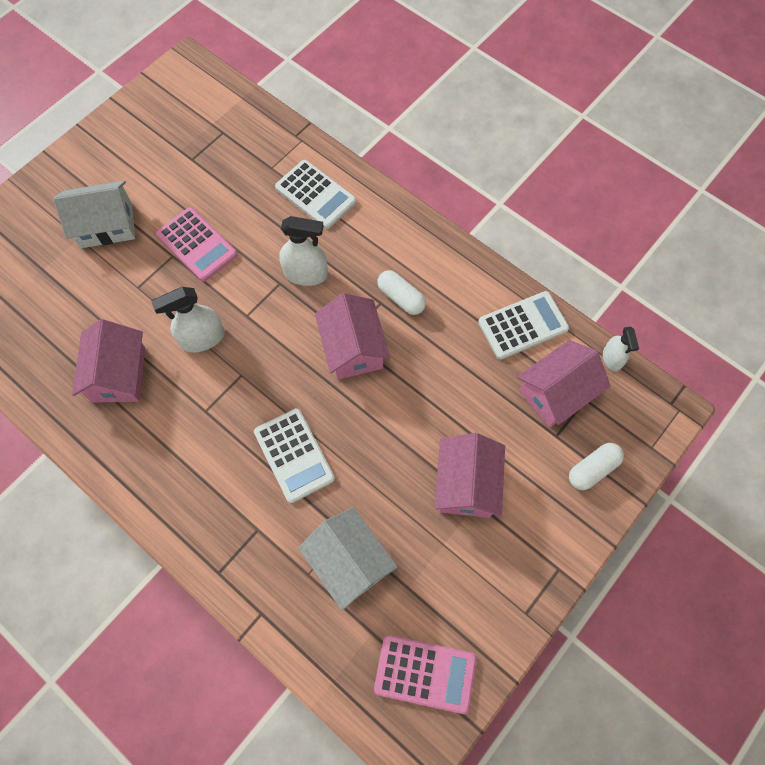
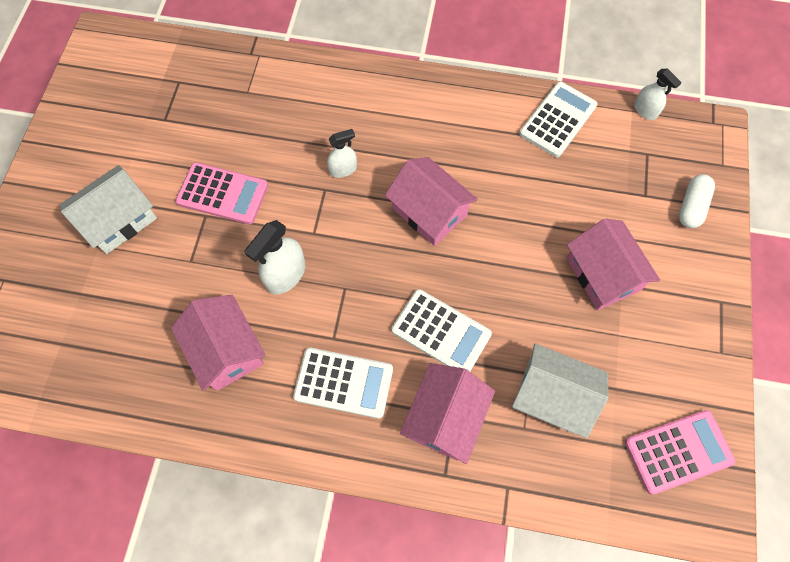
camera: 30 degrees left, 0 degrees up
(306, 274) = (343, 169): white spray bottle -> white spray bottle, size x0.62
(315, 195) = (304, 96): white calculator -> white calculator (344, 382)
(401, 298) = (441, 148): white capsule -> none
(556, 392) = (621, 160): pink house -> pink house (445, 417)

